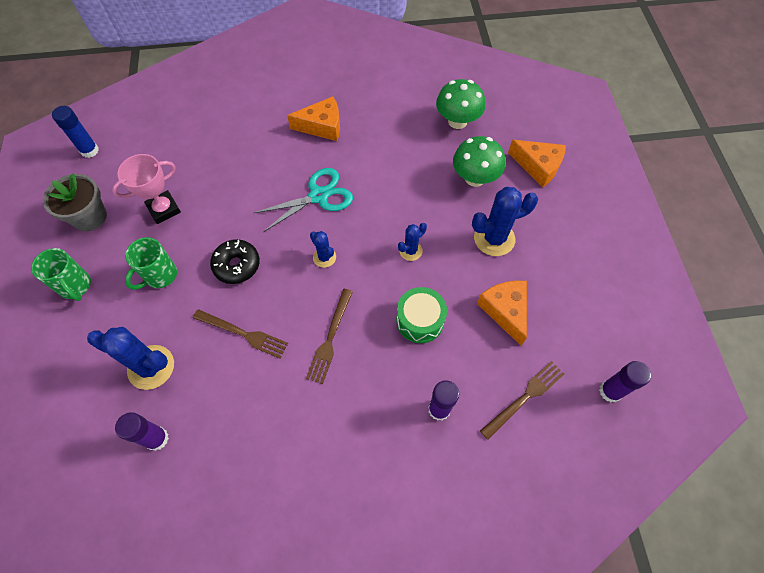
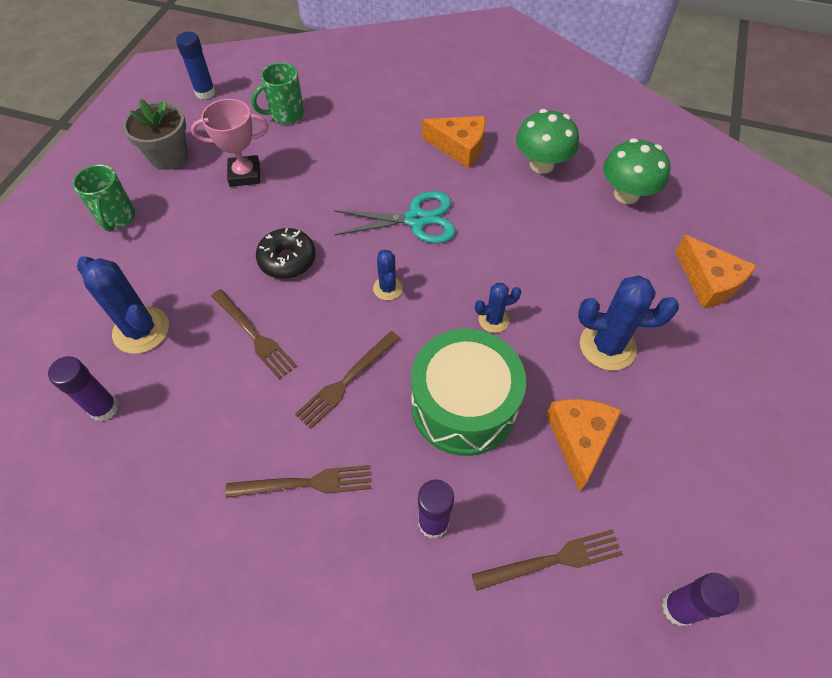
camera: 25 degrees right, 5 degrees down
(160, 276) = (203, 240): green mug -> green mug (286, 115)
(339, 423) = (305, 483): none -> brown fork
(420, 320) = (464, 405): green drum -> green drum, size x1.64
(474, 178) = (616, 266): green mushroom -> green mushroom (541, 164)

